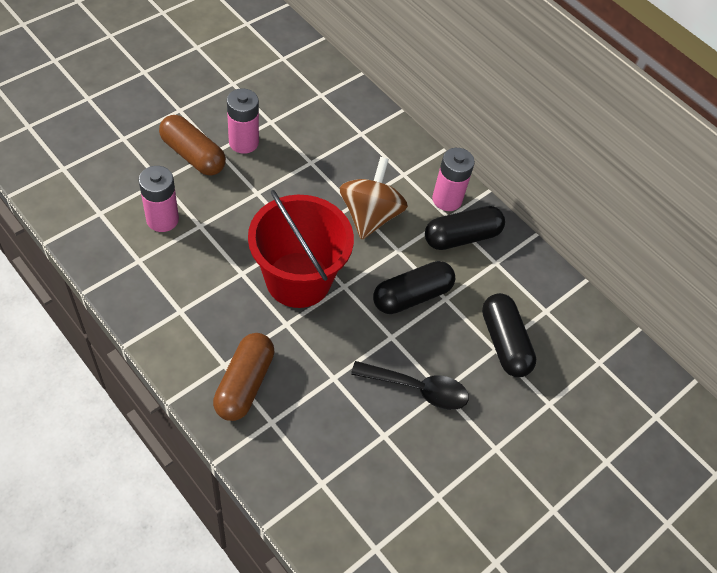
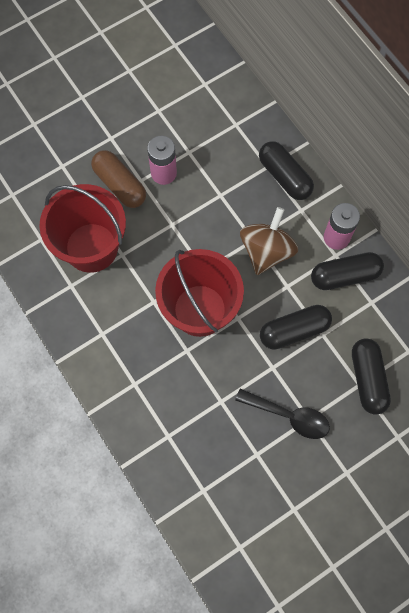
camera: 15 degrees right, 15 degrees up
(162, 219) = (91, 247): pink battery -> red bucket
(244, 384) = (149, 402): brown capsule -> none
(381, 142) = (284, 176): none -> black capsule

